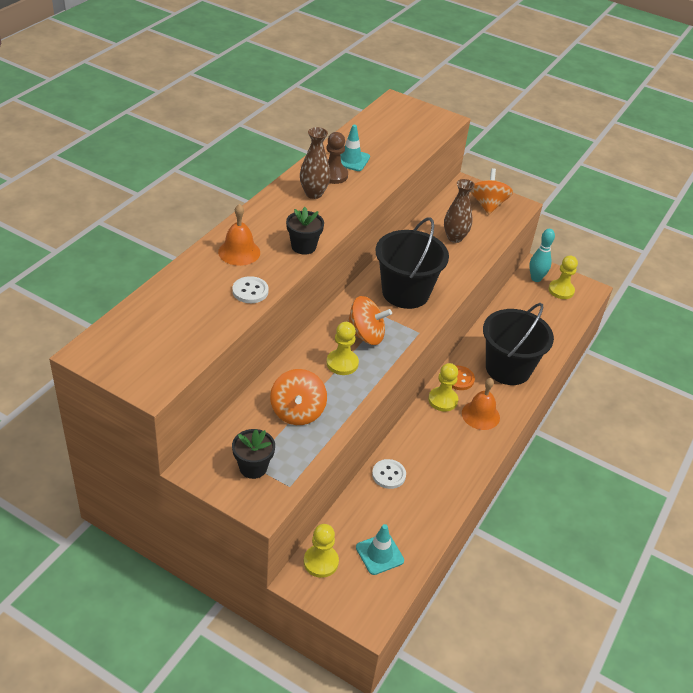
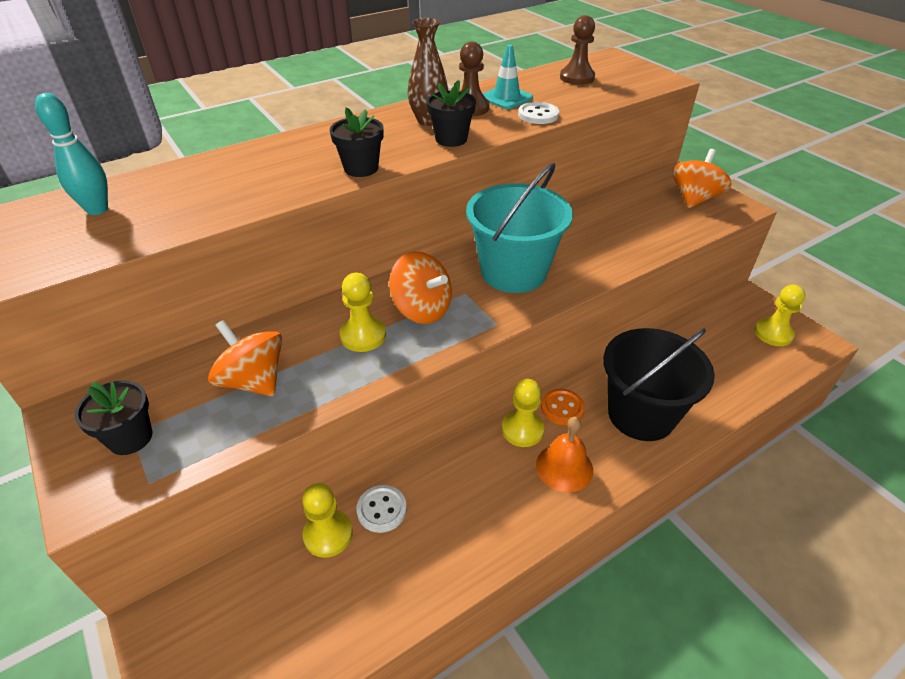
camera: 30 degrees right, 0 degrees up
(239, 252) = (278, 159): orange bell -> none
(250, 291) = (243, 201): white button -> white button (538, 115)
(297, 412) = (253, 381): orange spinning top -> orange spinning top turned 105 degrees clockwise
(321, 562) = (200, 606): yellow pawn -> yellow pawn (328, 534)
(342, 207) = (451, 139): none -> black flower pot
(379, 554) = (285, 629): turquoise traffic cone -> none
(386, 129) = (577, 78): none -> brown pawn
(405, 292) = (513, 272): black bucket -> turquoise bucket
(454, 238) = (625, 225): brown vase -> none
(536, 278) = (742, 311): turquoise bowling pin -> turquoise bowling pin (97, 209)

